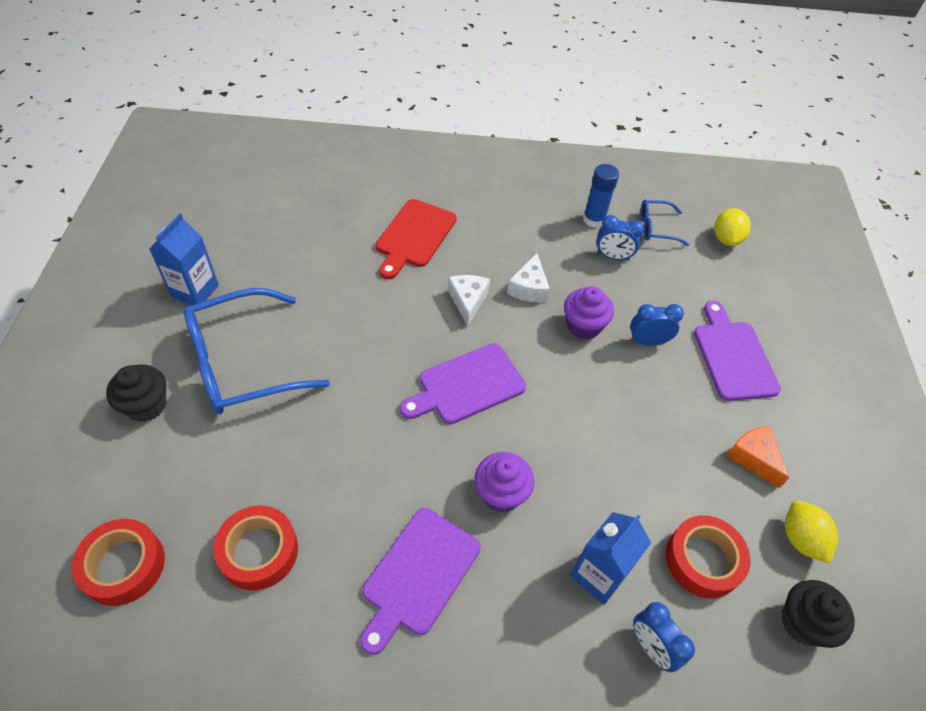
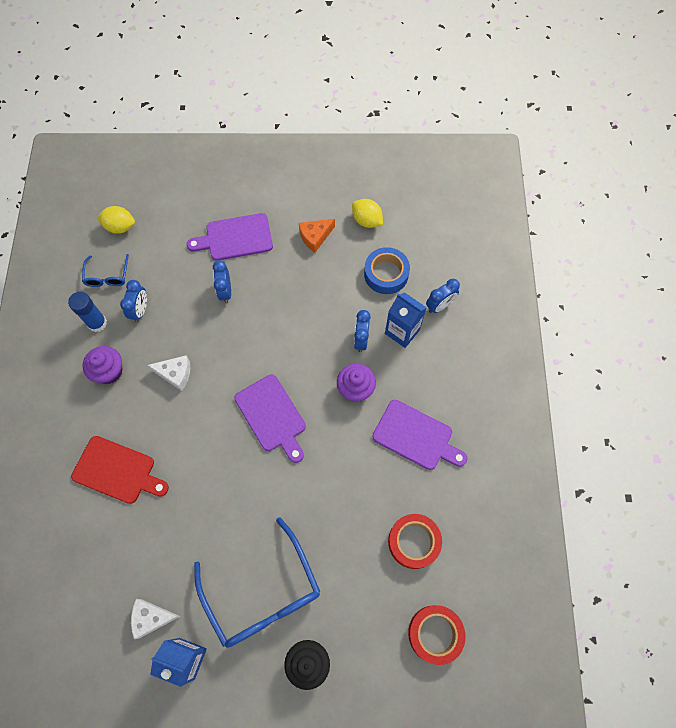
camera: 90 degrees left, 15 degrees up
(468, 301) = (191, 420): white cheese -> white cheese (152, 618)
(582, 509) = (361, 340): none -> blue clock
(583, 326) = (212, 334): purple cupcake -> purple cupcake (109, 371)
(703, 560) = (386, 274): red tape -> blue tape
(801, 539) = (366, 220): yellow lemon -> yellow lemon turned 60 degrees clockwise
(803, 622) = (415, 228): black cupcake -> none

